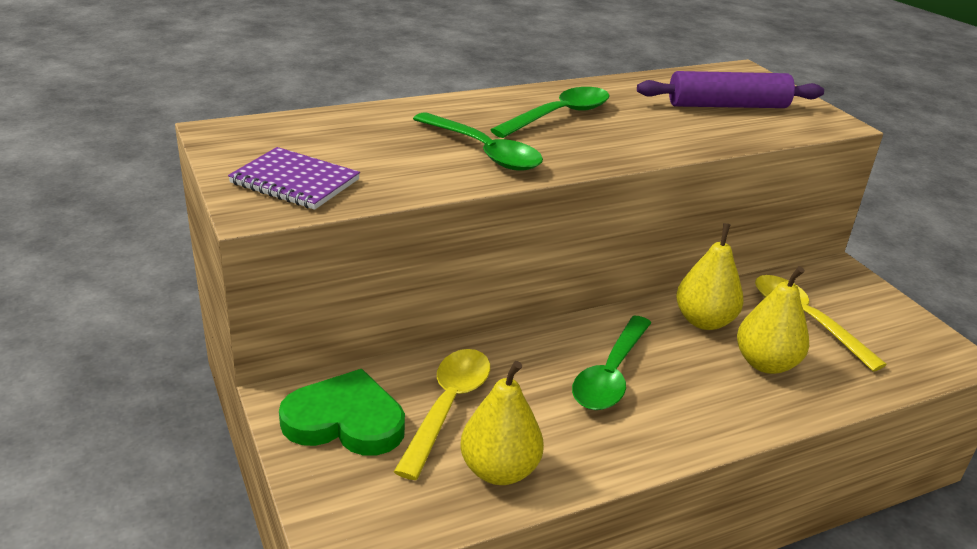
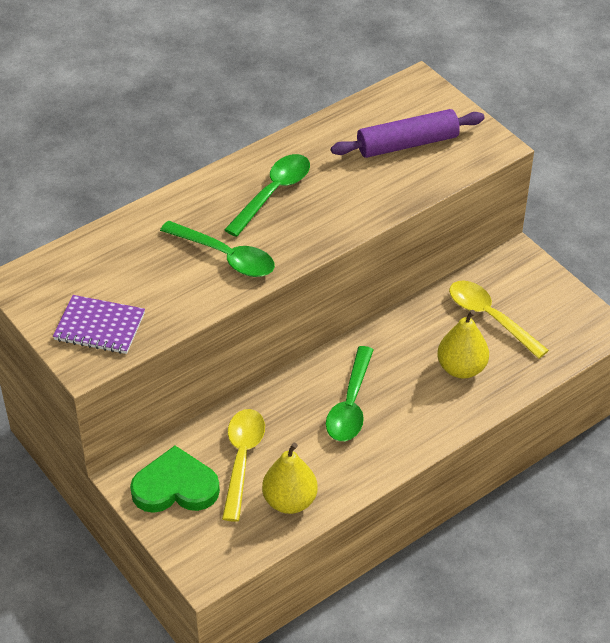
camera: 10 degrees left, 15 degrees up
(704, 321) = (413, 337): yellow pear -> none

